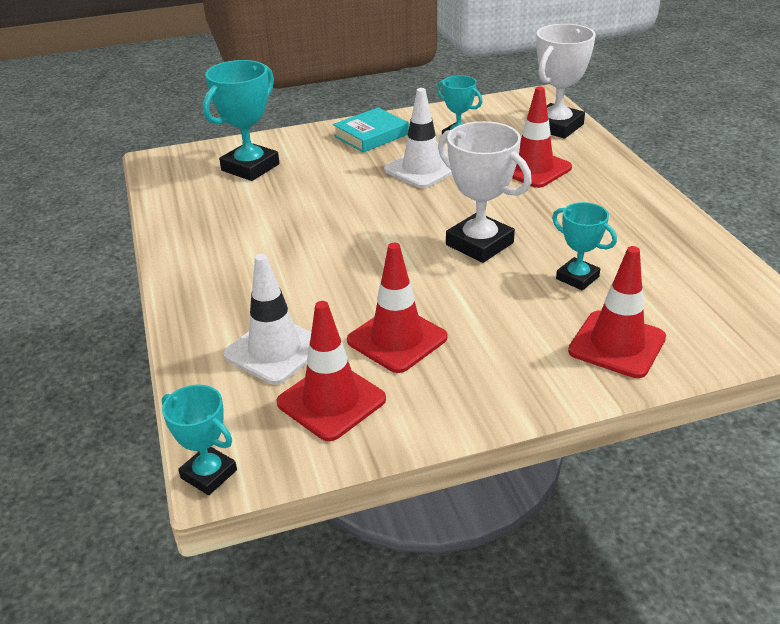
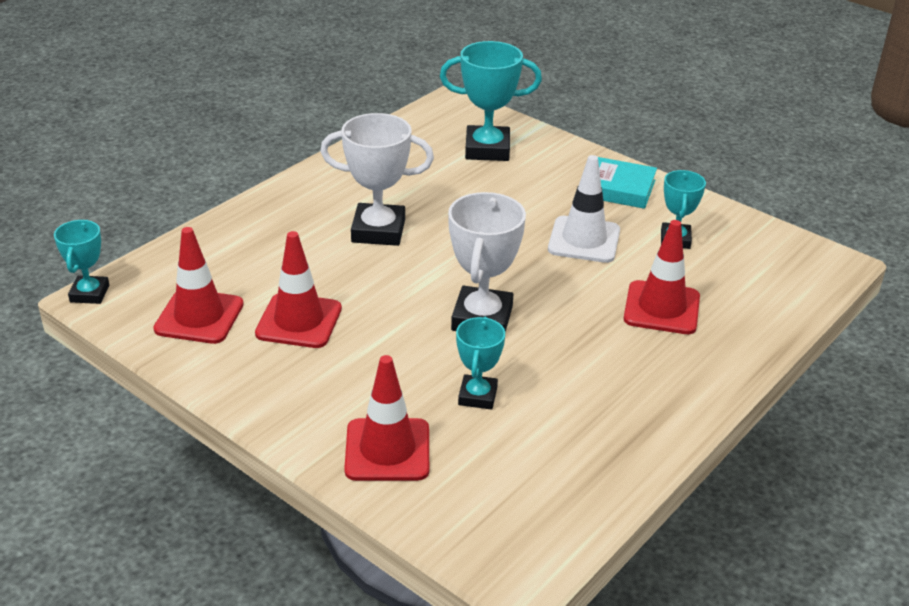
camera: 55 degrees right, 0 degrees up
(275, 350) = (240, 267): white traffic cone -> none
(557, 127) = (776, 297): white trophy -> white trophy (378, 231)

